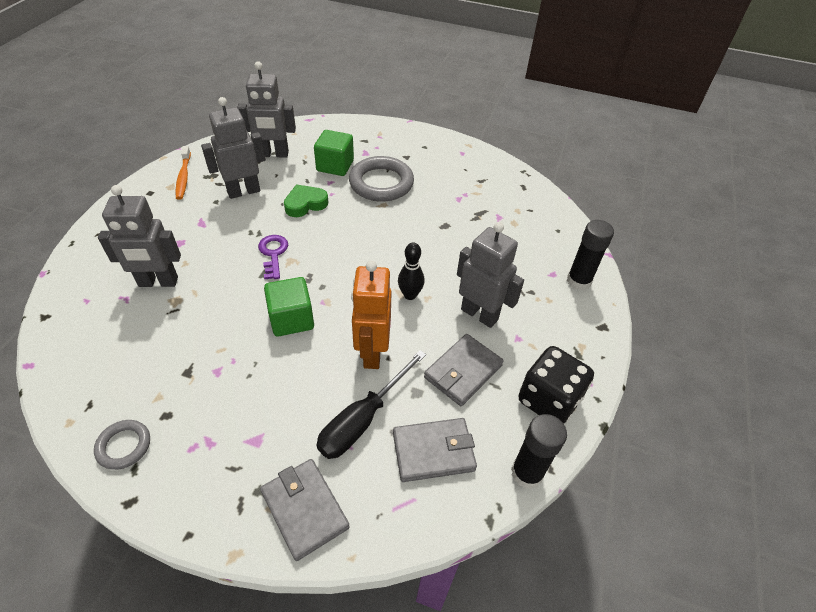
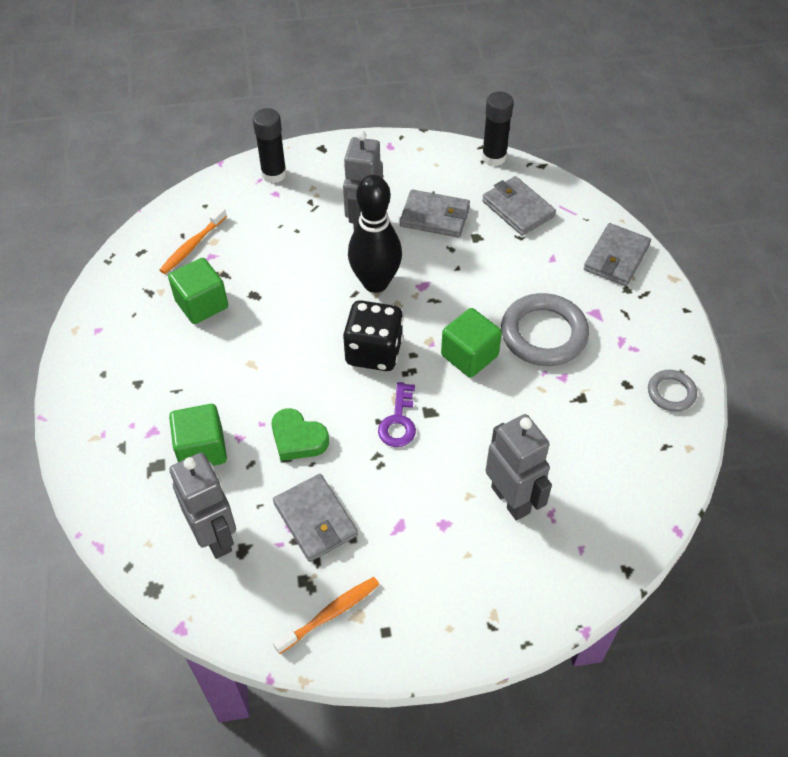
camera: 115 degrees left, 5 degrees up
(243, 191) = (315, 519): grey robot -> grey wallet
(273, 254) = (398, 421): purple key -> purple key turned 45 degrees counterclockwise
(363, 419) = (526, 258): black screwdriver -> none
(372, 352) = (461, 280): orange robot -> none
(381, 183) = (211, 383): grey ring -> grey ring (543, 334)
(410, 295) = (375, 282): black bowling pin -> black bowling pin, size x1.87
(453, 199) = (202, 304): none -> green cube
(515, 211) = (193, 245): none -> orange toothbrush
(548, 400) = (423, 161): black dice -> black dice (373, 352)

